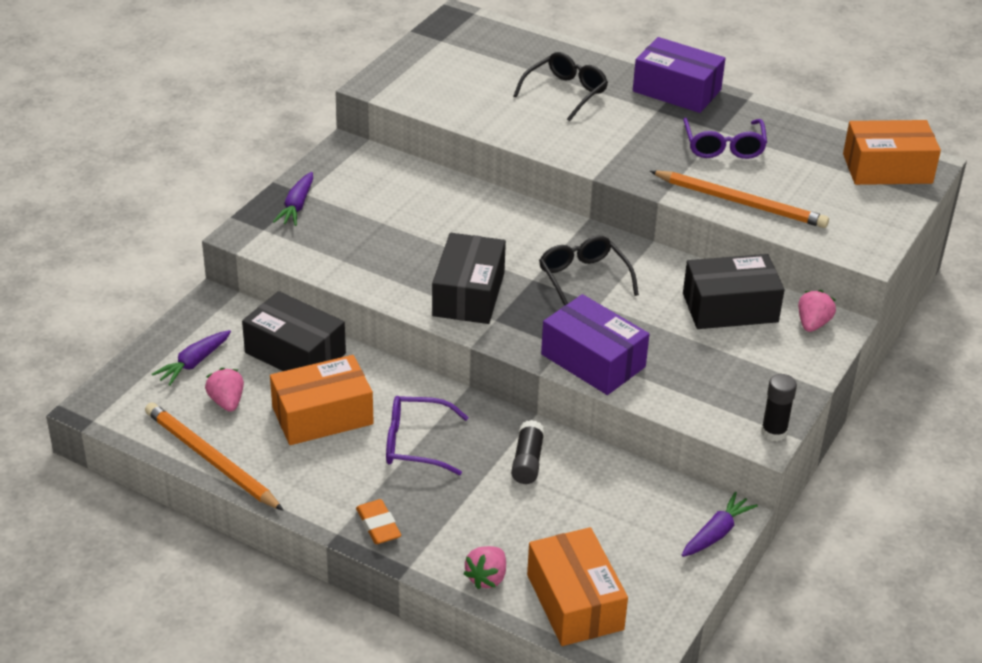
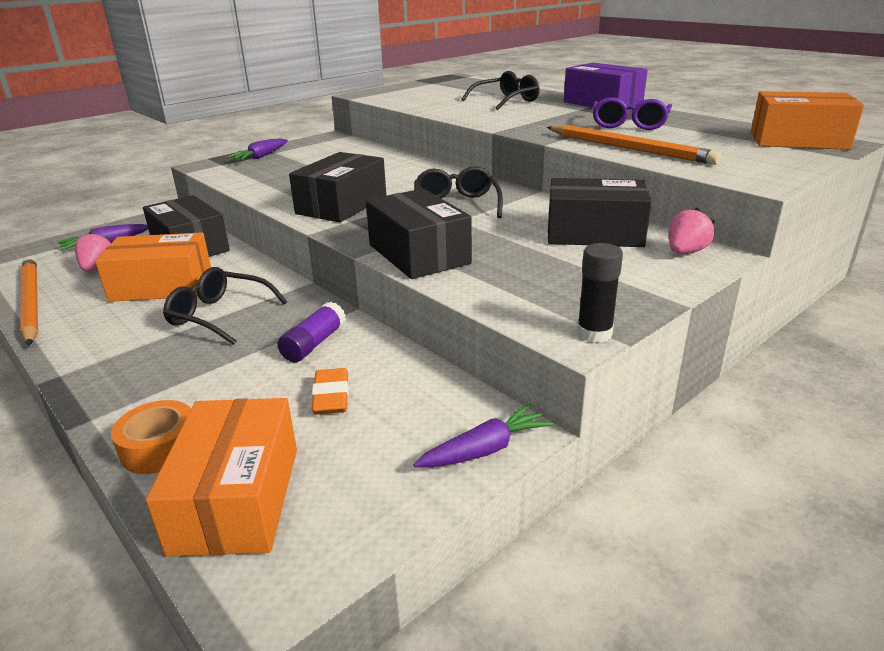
camera: 20 degrees right, 10 degrees down
(378, 526) = (106, 375): orange eraser -> orange eraser (331, 396)
(416, 444) = (219, 315): purple glasses -> black glasses
(487, 578) = (160, 447): pink strawberry -> orange tape
(527, 461) = (314, 344): black glue stick -> purple glue stick
(593, 360) = (419, 254): purple box -> black box

